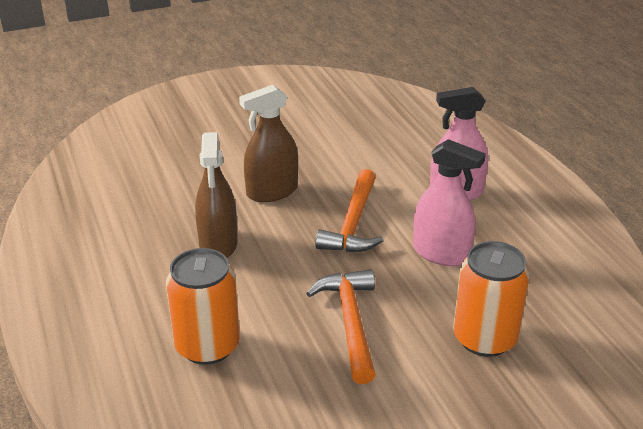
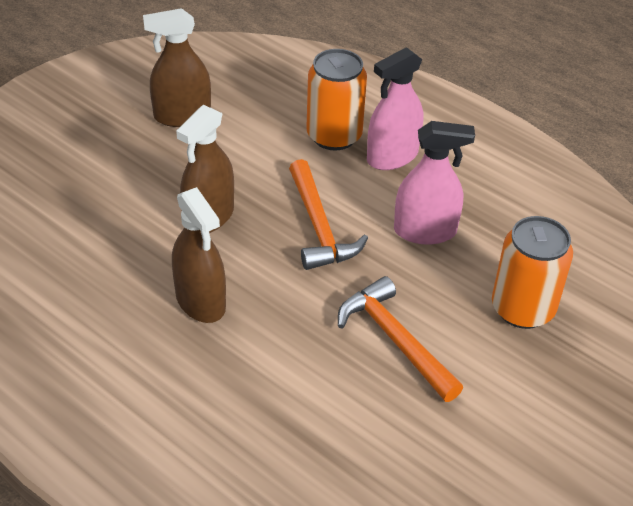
camera: 30 degrees left, 10 degrees up
(207, 346) = (278, 422): orange can -> orange can (334, 136)
(307, 122) = (182, 116): none -> brown spray bottle

